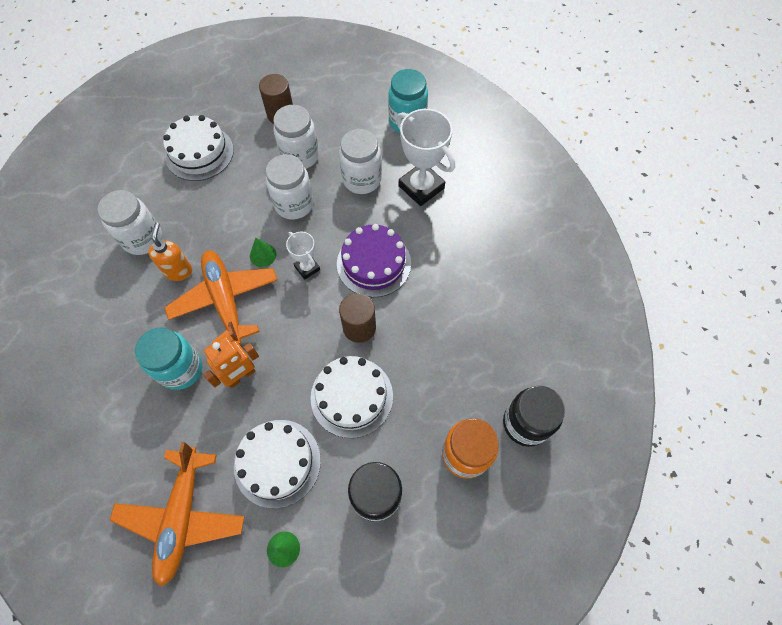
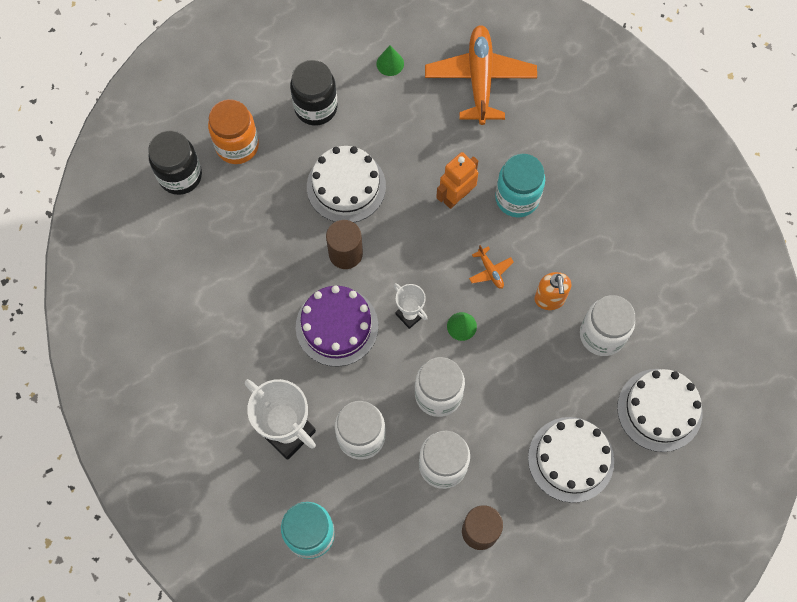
camera: 175 degrees right, 5 degrees up
(225, 300) = (490, 271): orange plane -> orange plane, size x0.41
(277, 462) = (407, 125): white cake -> white cake (659, 410)

